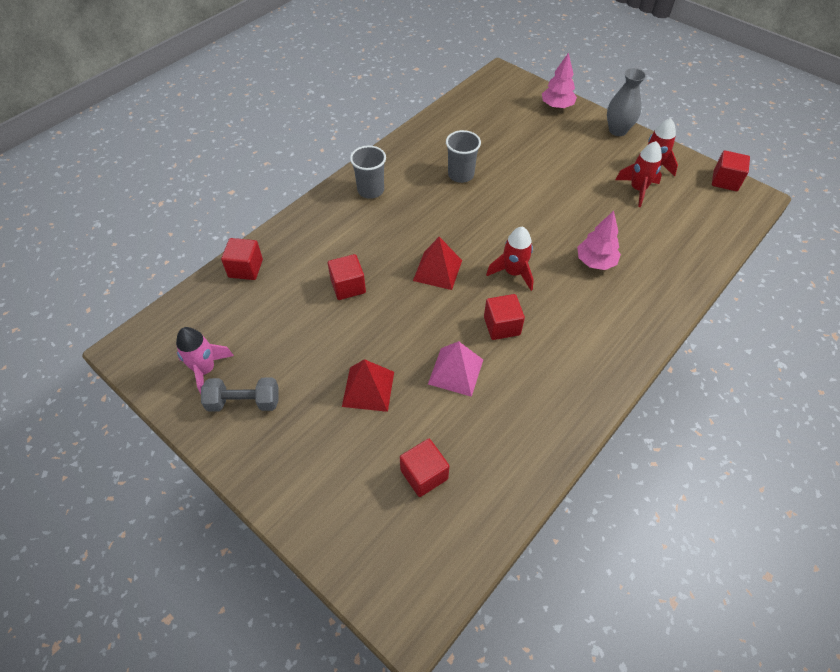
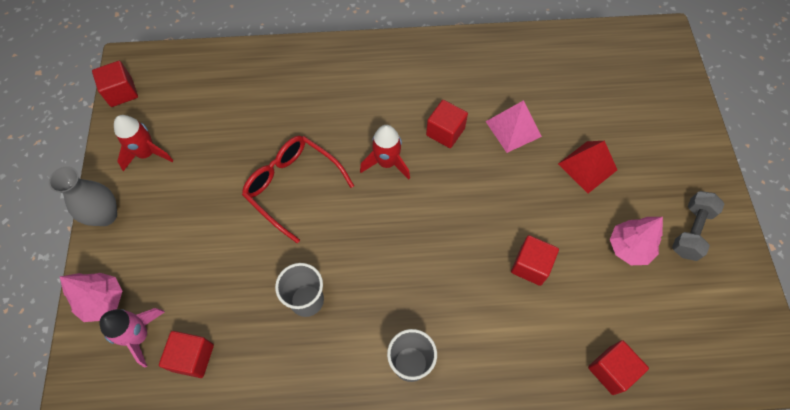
camera: 135 degrees left, 10 degrees up
(205, 370) = (709, 285): pink rocket -> pink rocket (139, 336)
(244, 402) = (691, 231): grey dumbbell -> grey dumbbell turned 75 degrees clockwise
(424, 474) = (596, 88): red cube -> red cube (192, 357)
(437, 270) = (442, 216): red pyramid -> none
(548, 215) = (293, 187): none -> red glasses
(595, 262) = (317, 119): pink tree -> pink tree (629, 248)
(637, 189) = (192, 145): red rocket -> none

